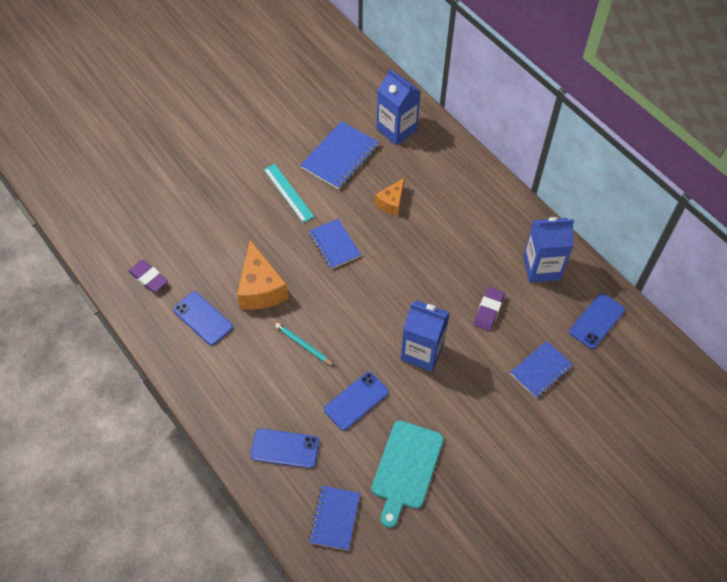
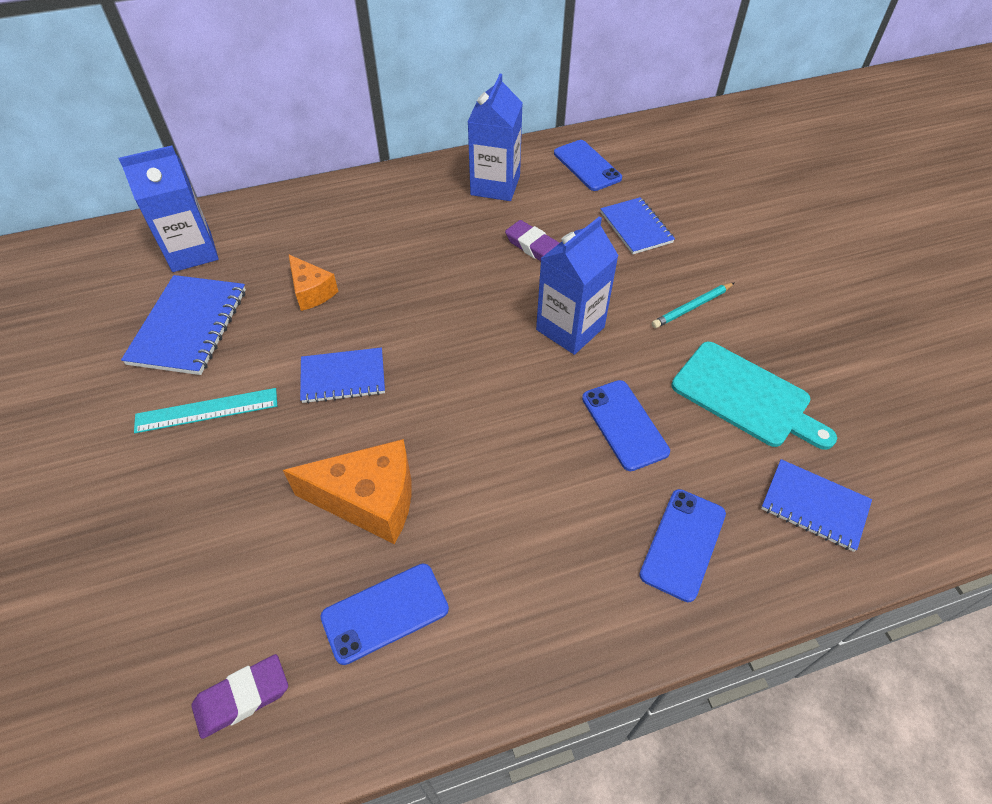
camera: 70 degrees left, 5 degrees down
(303, 345) = (504, 467): turquoise pencil -> turquoise pencil (691, 307)
(340, 157) = (189, 326): blue notebook -> blue notebook turned 45 degrees clockwise

